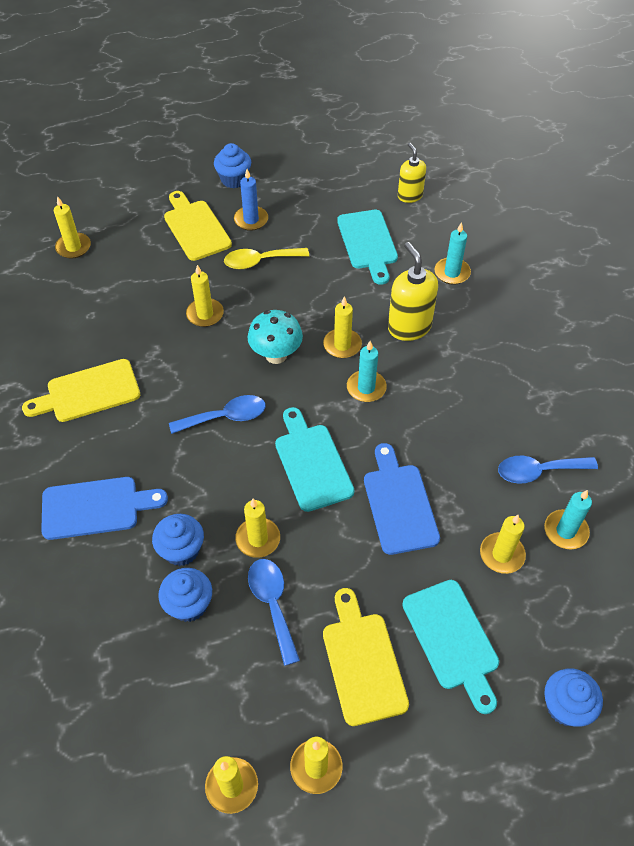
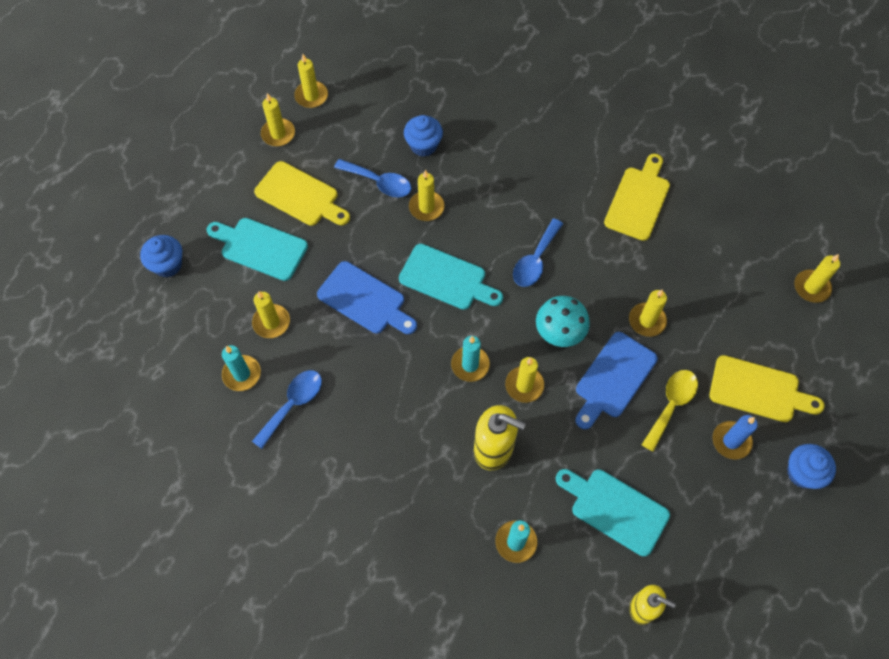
camera: 135 degrees right, 10 degrees up
(96, 508) = (537, 146): blue cutting board -> blue cutting board (613, 378)
(181, 550) = (461, 166): blue cupcake -> none

